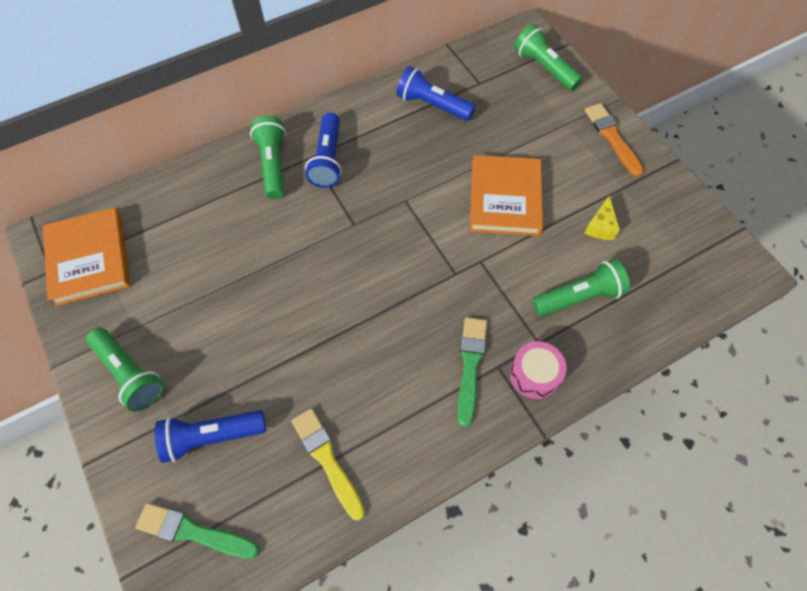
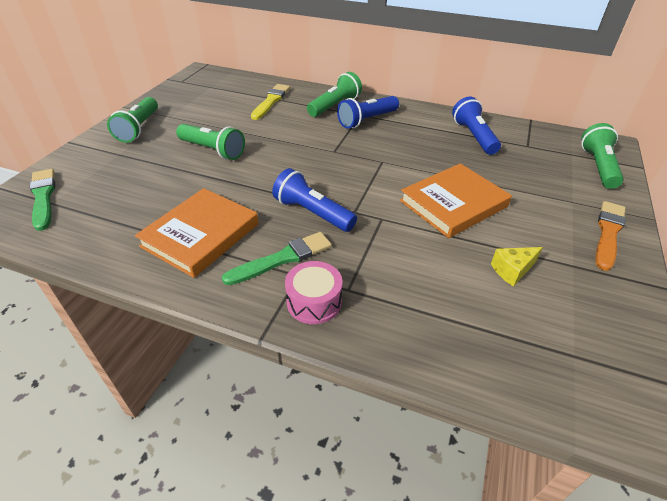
camera: 50 degrees right, 20 degrees down
(90, 259) = (200, 87): orange book -> orange book (201, 235)
(211, 437) = (118, 172): blue flashlight -> blue flashlight (312, 213)
(327, 460) = (136, 226): yellow brush -> yellow brush (271, 101)
(579, 297) = (424, 292): green flashlight -> green flashlight (213, 150)

